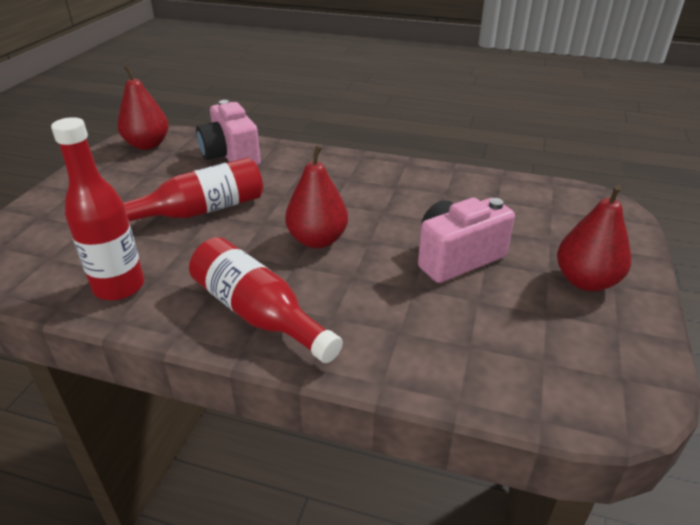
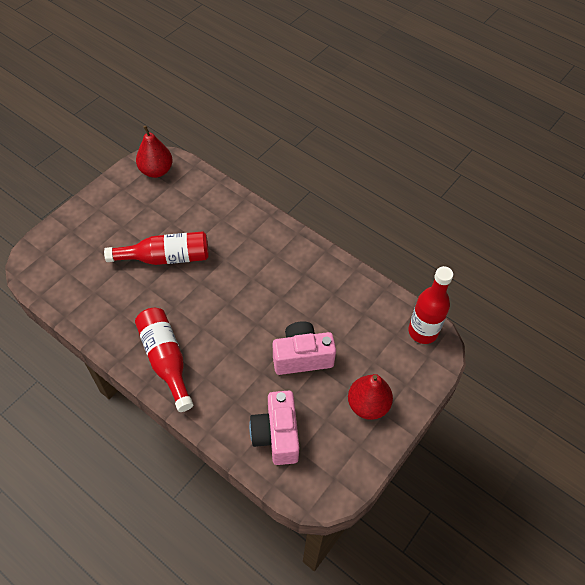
camera: 20 degrees right, 20 degrees up
(119, 287) = (99, 311): red bottle -> red bottle (423, 332)
(231, 156) = (207, 203): pink camera -> pink camera (276, 435)
(317, 240) = (226, 311): red pear -> none

